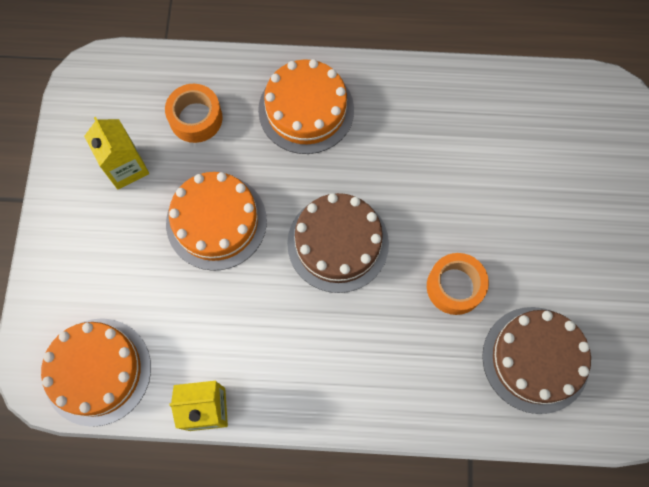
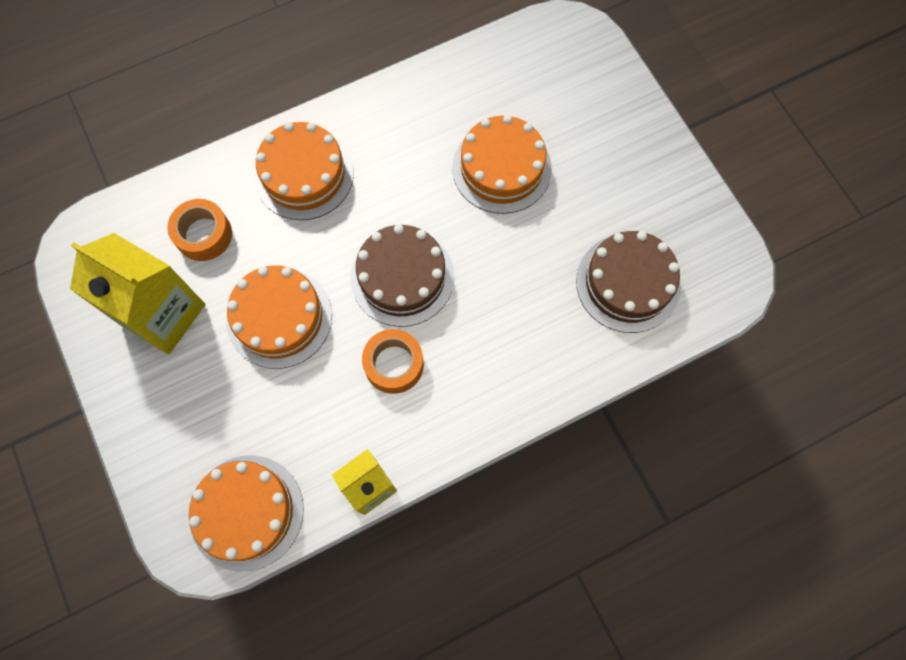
camera: 30 degrees left, 0 degrees up
(126, 167) = (163, 314): yellow carton -> yellow carton, size x1.64
(455, 286) = (526, 259): orange tape -> orange tape (394, 364)
(480, 193) = (501, 168): none -> orange cake

